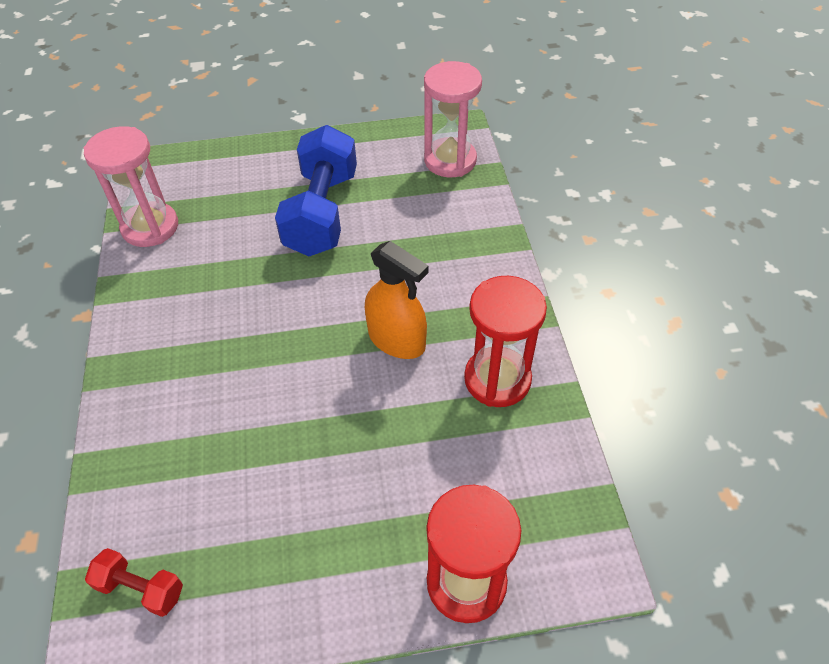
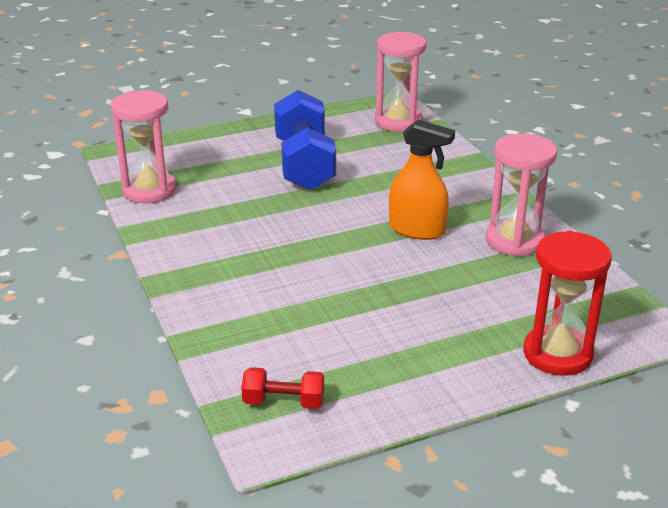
camera: 15 degrees left, 20 degrees down
(497, 379) = (514, 241): red hourglass -> pink hourglass

